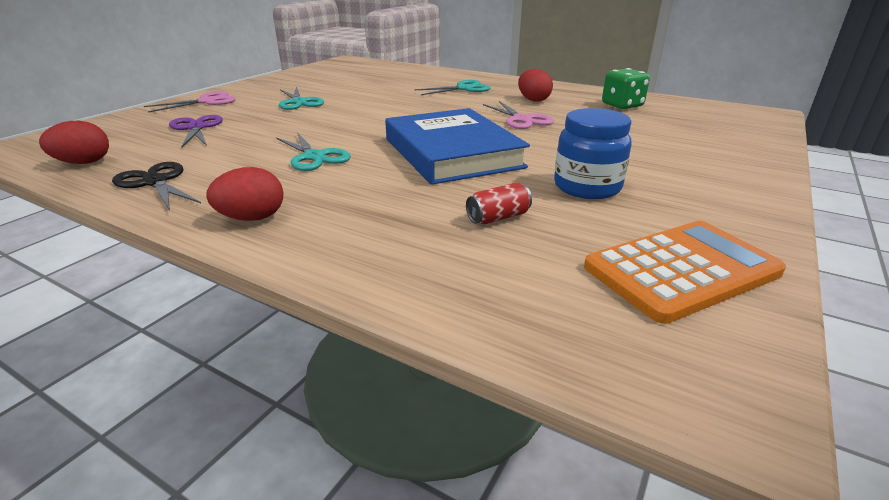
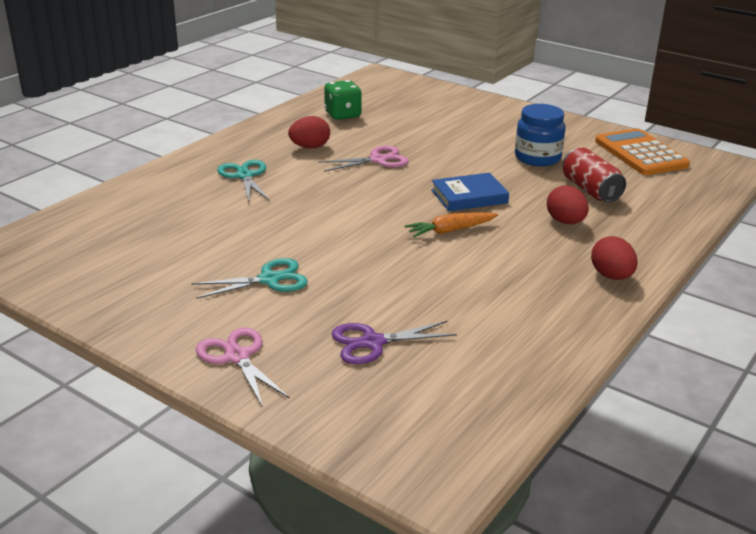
camera: 85 degrees left, 0 degrees up
(84, 163) = (497, 398): red egg -> red egg (565, 222)
(155, 182) = (548, 335): black scissors -> none
(314, 157) = (478, 258): turquoise scissors -> none
(372, 146) = (450, 231): none -> orange carrot
(452, 153) = (469, 196): blue book -> blue book, size x0.56
(498, 217) = (590, 190): red can -> red can, size x1.65

